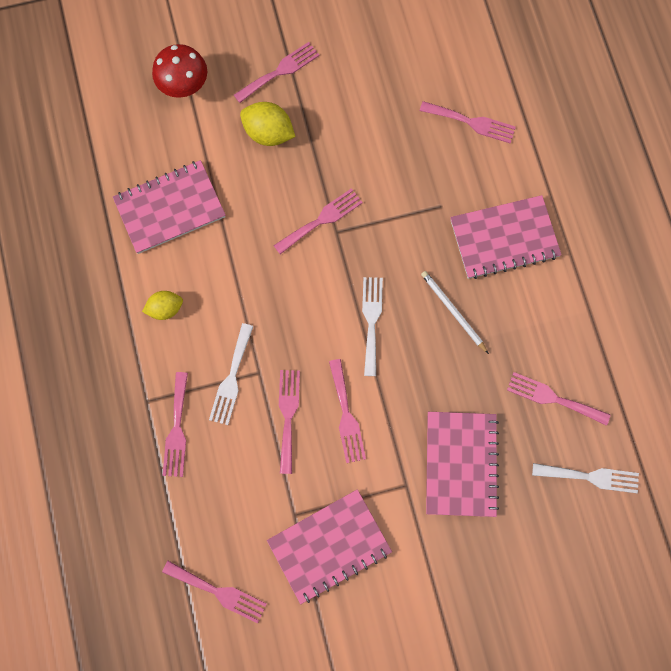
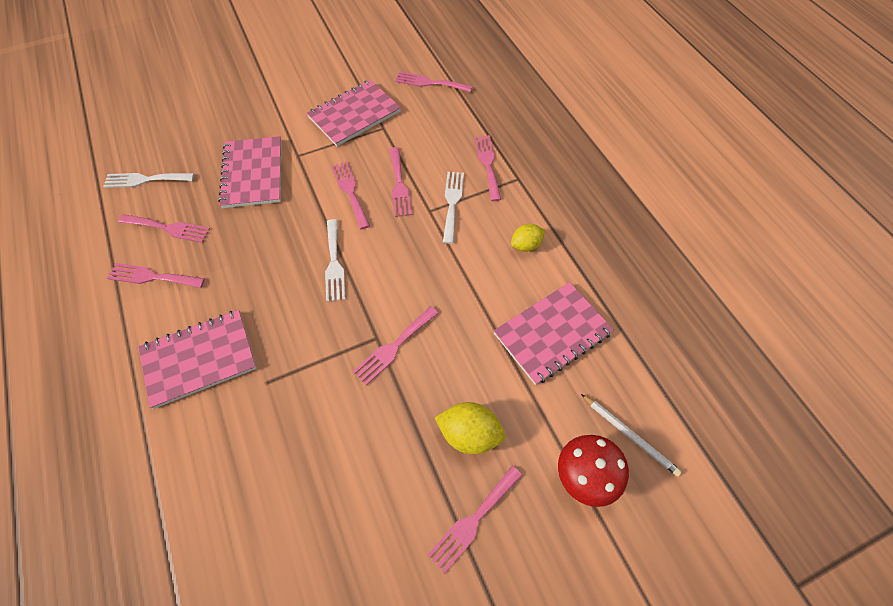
camera: 170 degrees right, 15 degrees down
(453, 311) = (256, 283): white pencil -> white pencil (630, 435)
(471, 122) = (227, 491): pink fork -> pink fork (152, 277)

